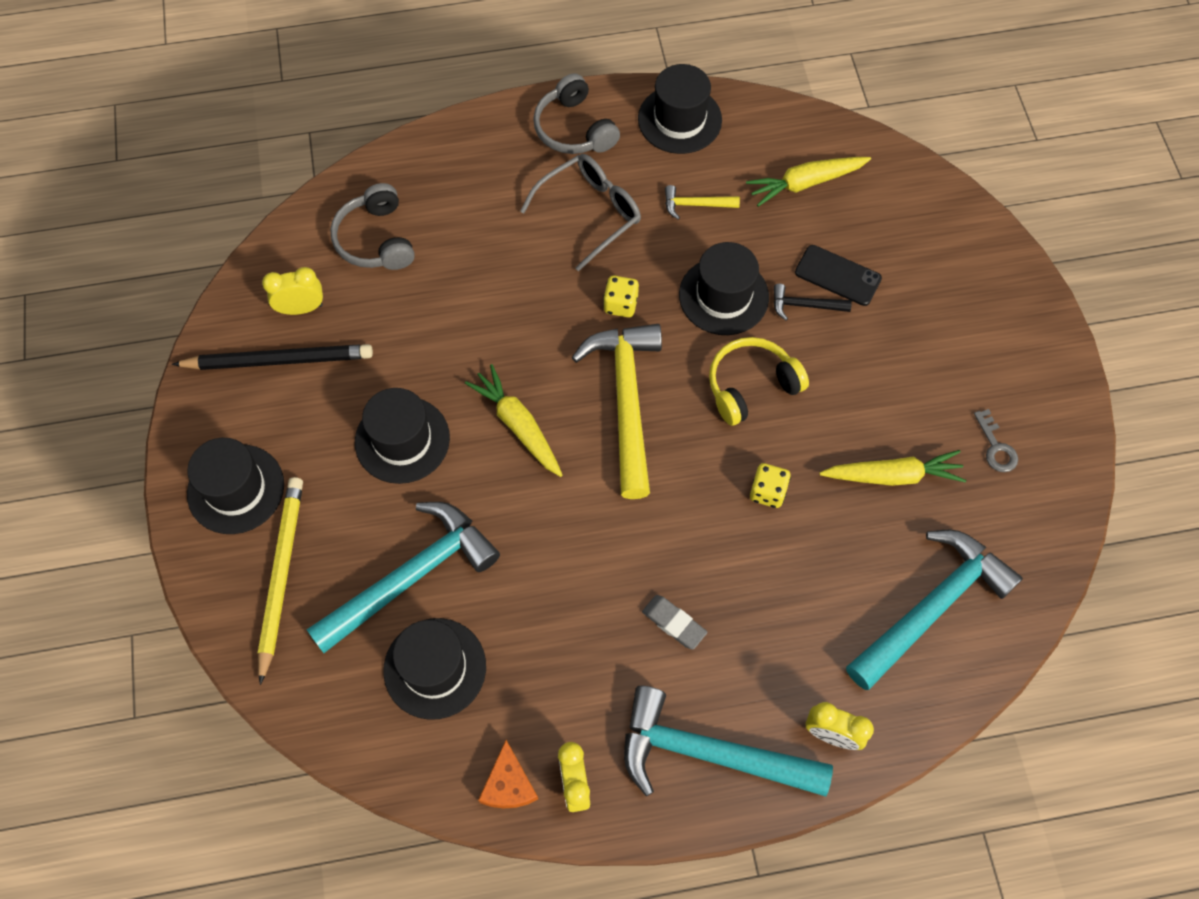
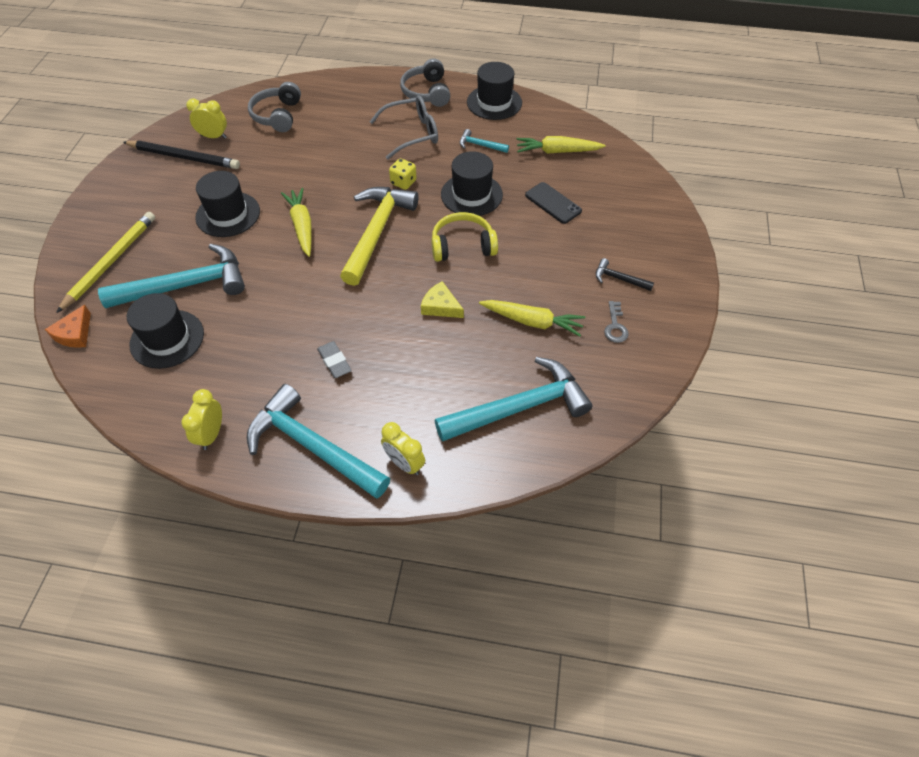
camera: 20 degrees right, 10 degrees down
(236, 489) = (116, 212): black hat -> none
(508, 784) = (169, 420): orange cheese -> orange cheese (75, 334)
(695, 205) = (480, 145): yellow hammer -> turquoise hammer
(767, 492) = (440, 306): yellow dice -> yellow cheese
(804, 305) = (522, 213): black hammer -> black hammer (619, 279)

